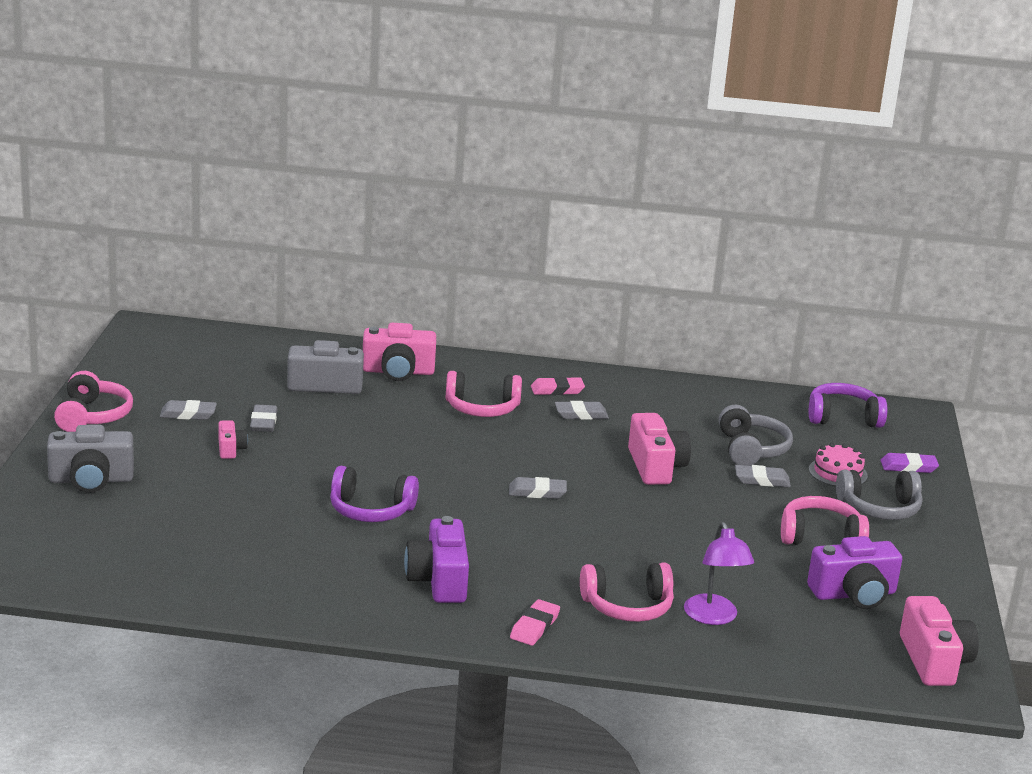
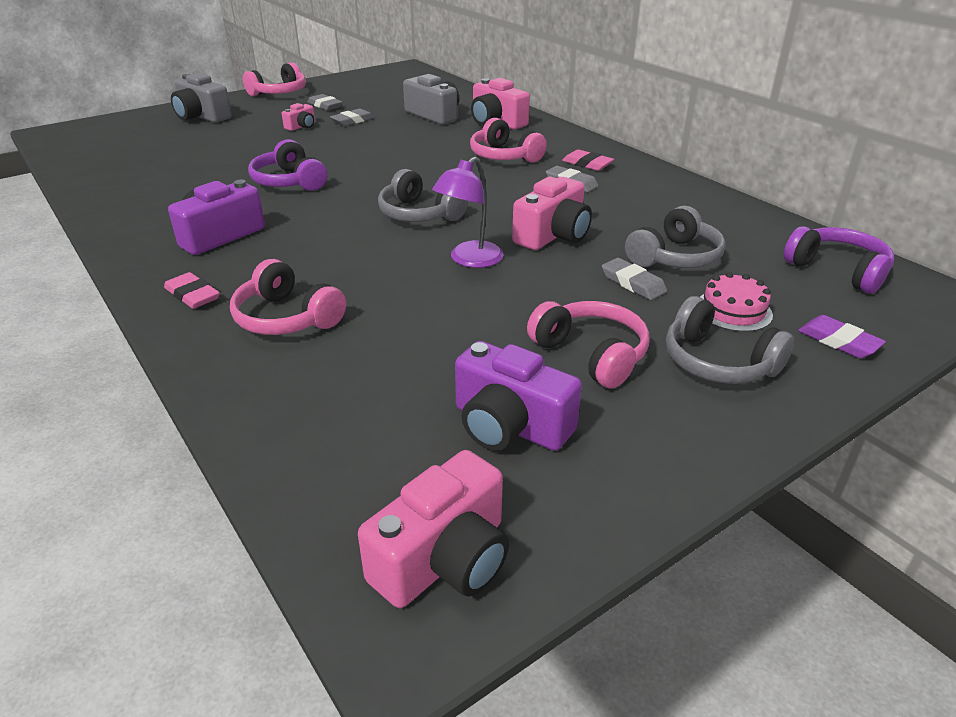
camera: 50 degrees right, 10 degrees up
(534, 626) = (192, 295): pink eraser -> pink eraser turned 60 degrees clockwise
(537, 492) = (419, 214): grey eraser -> grey headphones
(713, 617) = (329, 366): purple lamp -> purple lamp (469, 260)

